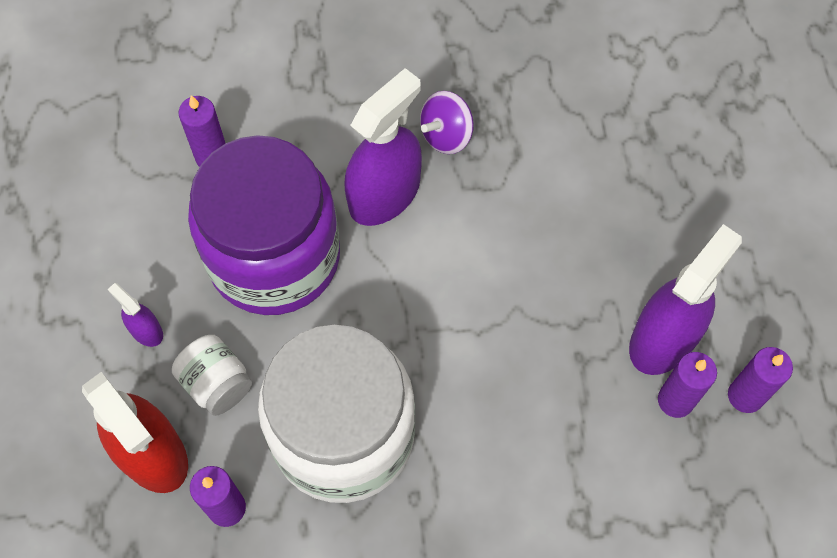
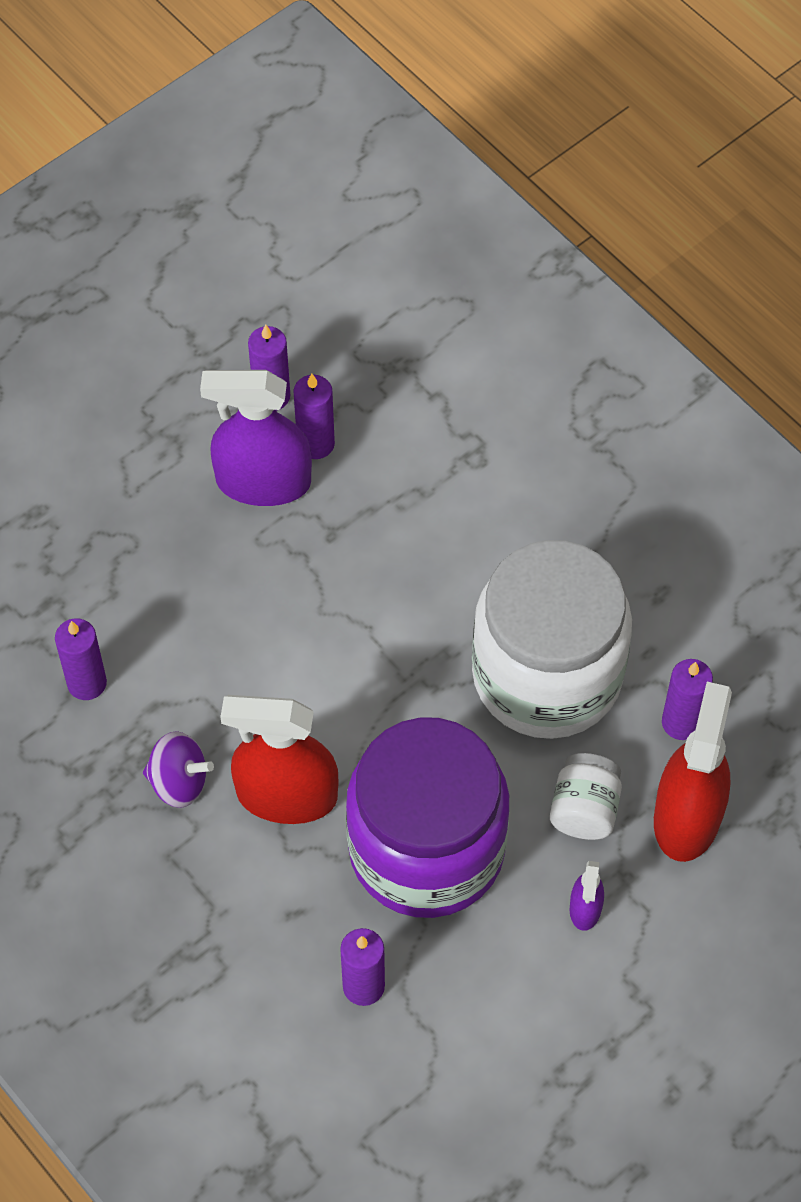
camera: 125 degrees left, 5 degrees down
(384, 194) = (286, 795): purple spray bottle -> red spray bottle
(566, 122) = (87, 683): none -> purple candle

